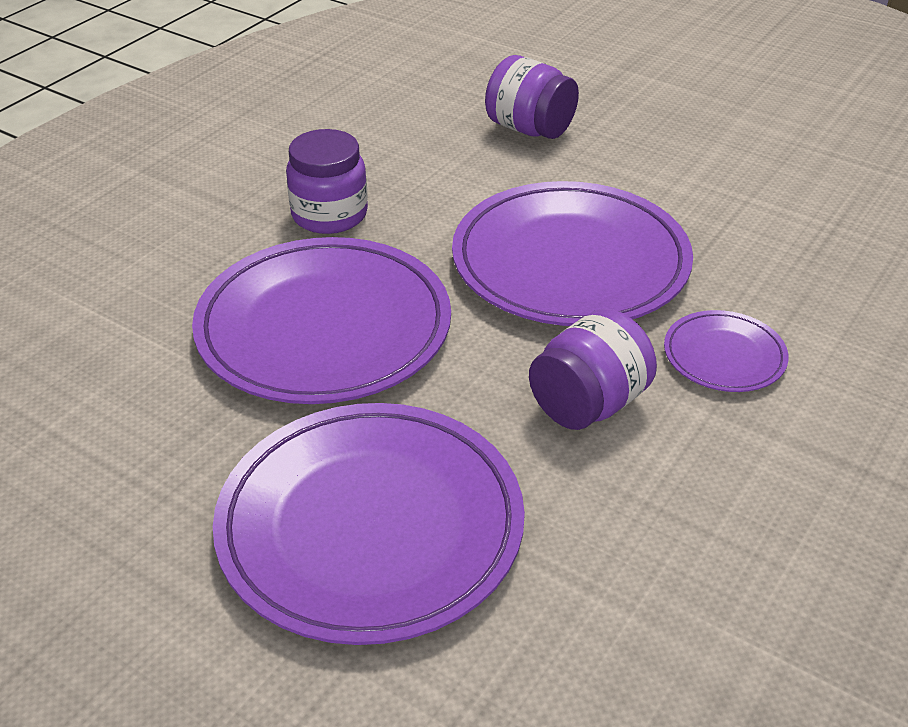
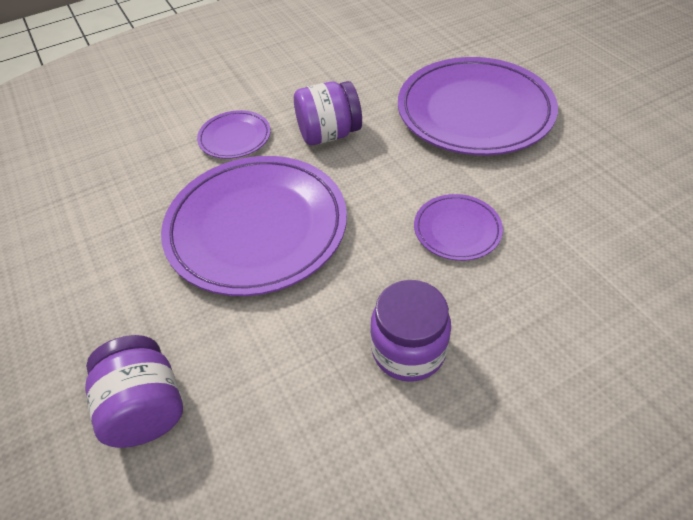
camera: 150 degrees left, 10 degrees up
(324, 328) = (457, 230): purple plate -> purple plate, size x0.47

